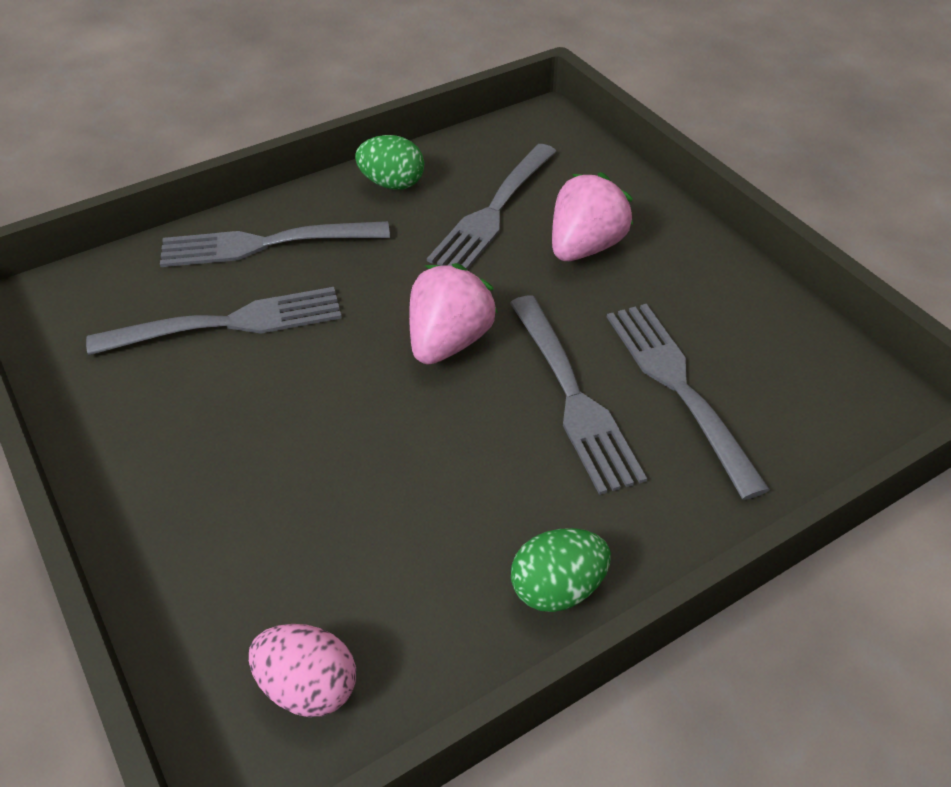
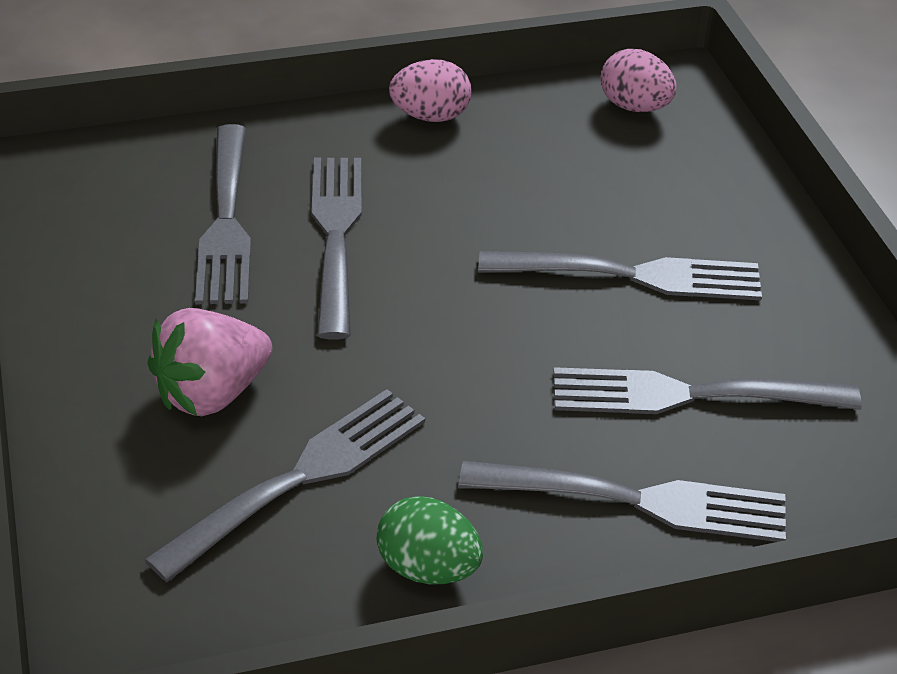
camera: 165 degrees left, 5 degrees down
(288, 422) = (630, 276): none -> grey fork
(448, 341) = (438, 316): pink strawberry -> none
(557, 588) = (430, 116): green egg -> pink egg

